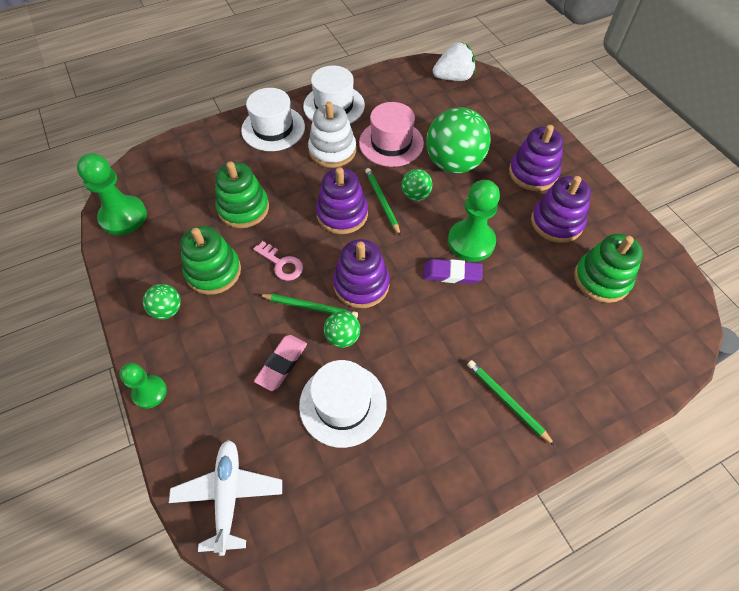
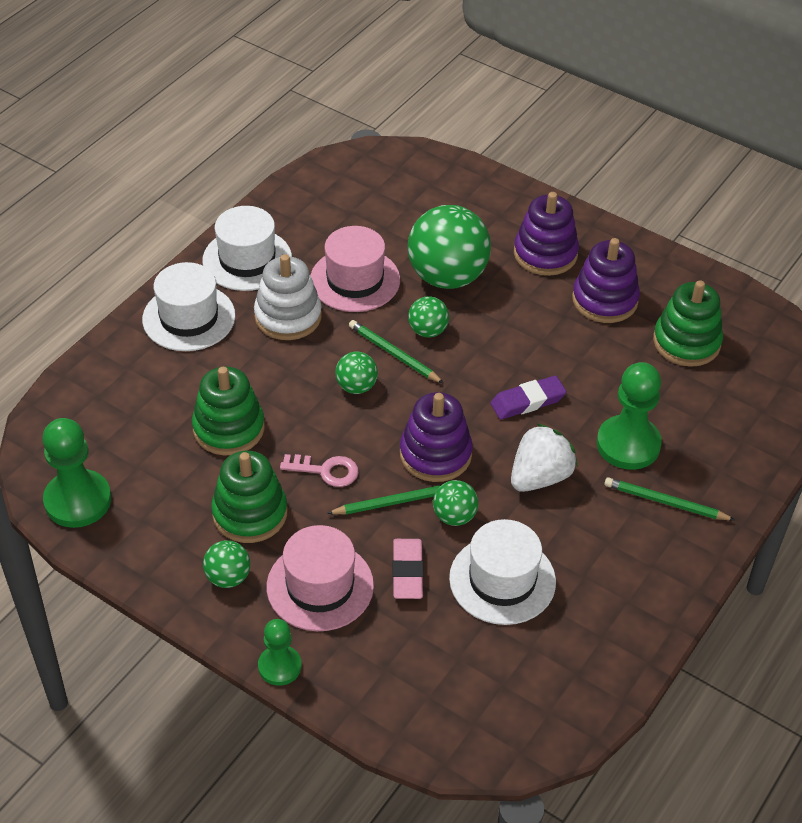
camera: 30 degrees left, 10 degrees down
(218, 345) = (320, 586): none -> pink hat
(228, 495) = (446, 716): white plane -> none
(342, 214) = (356, 386): purple stacking toy -> green ball
(453, 78) = (375, 169): white strawberry -> white strawberry (540, 477)
(471, 242) = (526, 358): green pawn -> green pawn (628, 444)

